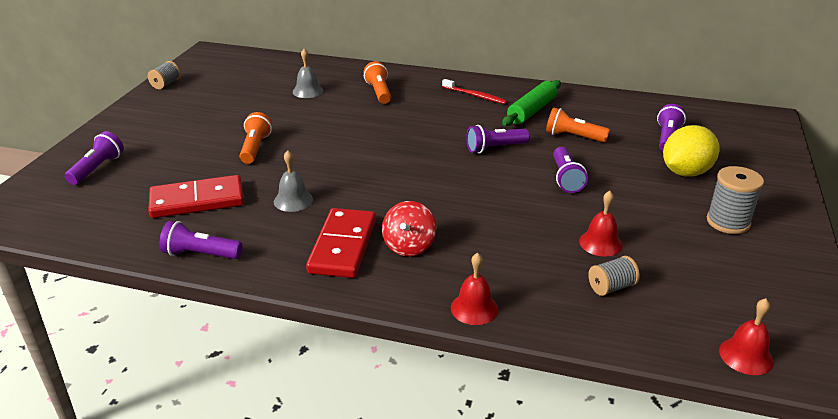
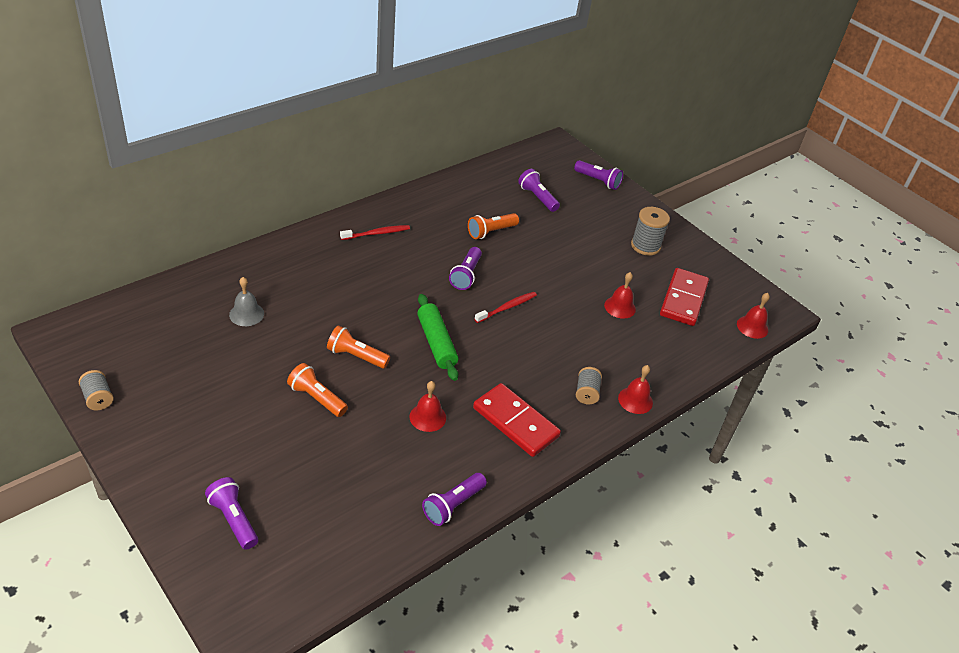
camera: 60 degrees left, 10 degrees up
(197, 201) = (369, 473): red domino -> red domino (683, 299)
(293, 200) = (427, 417): grey bell -> red bell
(379, 92) = (304, 276): orange flashlight -> orange flashlight (356, 356)
(409, 246) = (545, 390): red spinning top -> none
(488, 183) = (507, 307): none -> red toothbrush
(532, 111) = (434, 224): green rolling pin -> green rolling pin (436, 343)
(566, 178) = (538, 271): purple flashlight -> purple flashlight (598, 181)
(611, 287) = (663, 332): grey spool -> grey spool (586, 393)
(685, 172) = (582, 221): yellow lemon -> none

